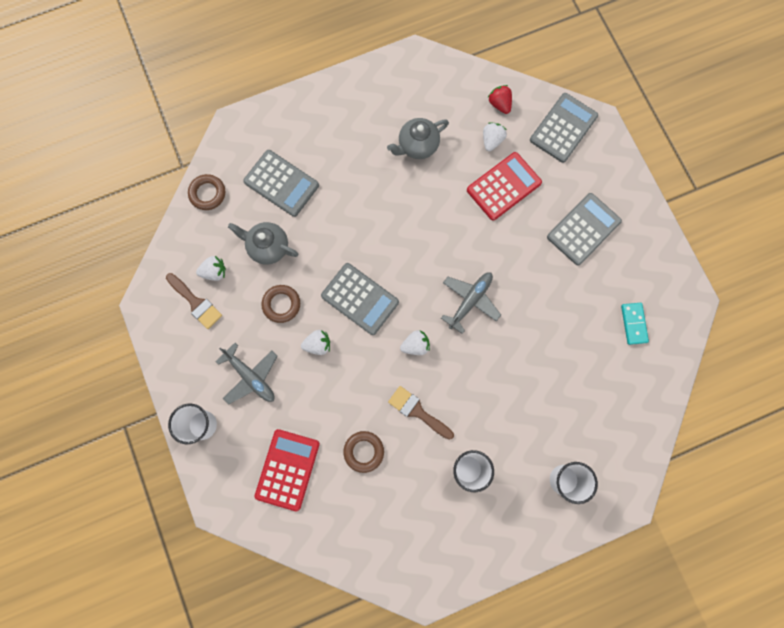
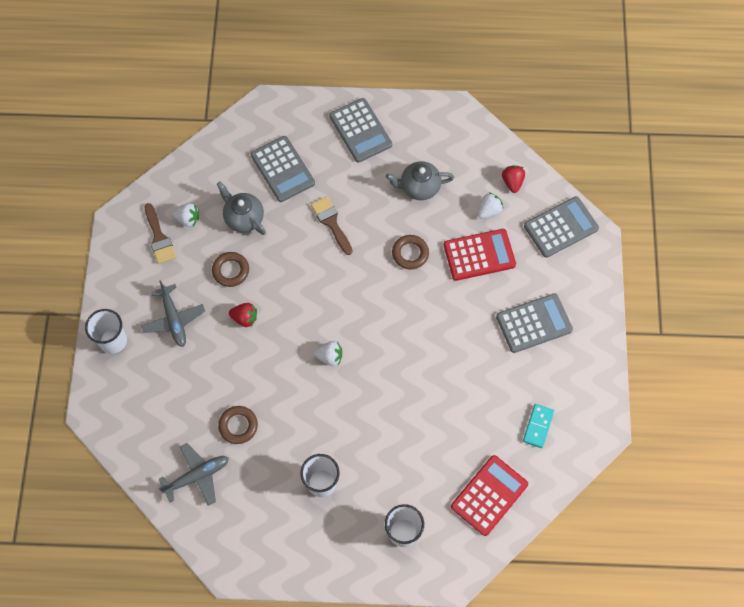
camera: 25 degrees right, 10 degrees down
(207, 193) = (215, 151): brown ring -> brown ring (410, 253)
(287, 469) = (165, 411): red calculator -> red calculator (489, 495)
(318, 344) = (245, 318): white strawberry -> red strawberry
(360, 299) = (301, 296): grey calculator -> grey calculator (360, 130)
(417, 411) = (302, 413): brown brush -> brown brush (331, 222)
(470, 301) = (398, 340): grey plane -> grey plane (197, 476)

